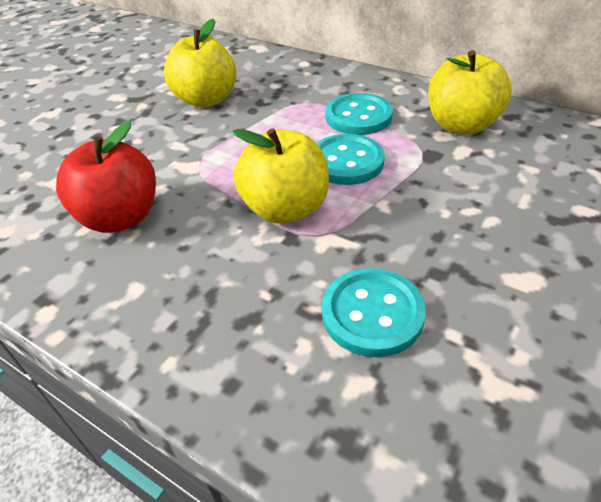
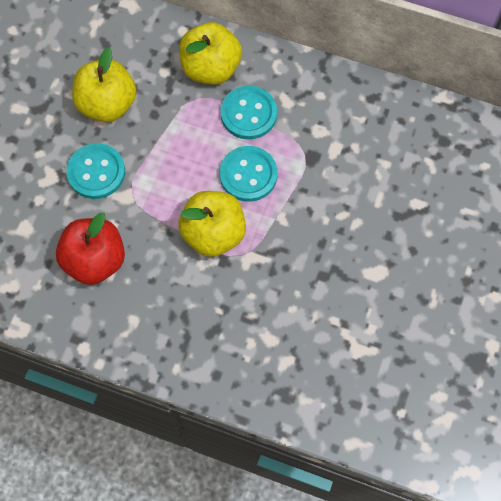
camera: 15 degrees left, 25 degrees up
(372, 314) = (287, 314): turquoise button -> turquoise button (96, 172)
(461, 125) = (333, 116): yellow apple -> yellow apple (211, 68)

